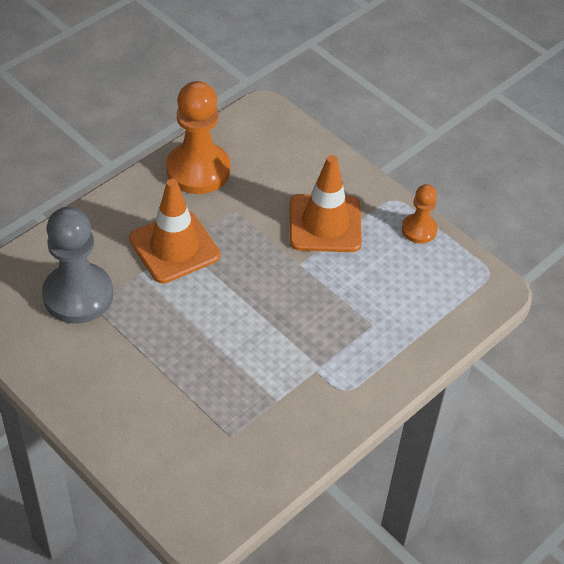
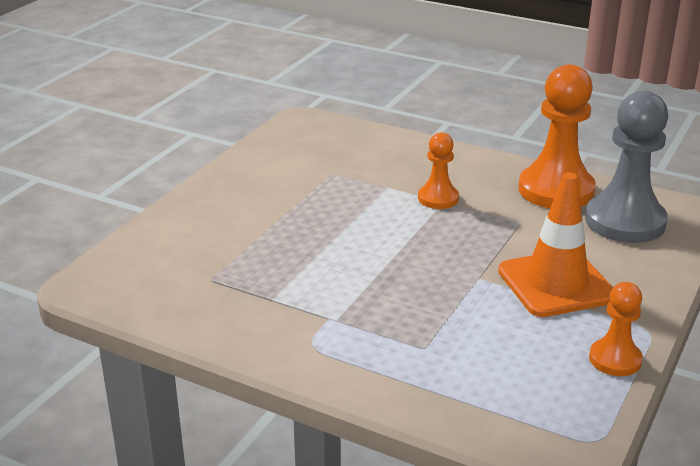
camera: 75 degrees right, 20 degrees down
(78, 295) = (339, 163): grey pawn -> grey pawn (625, 221)
(174, 247) = (438, 198): orange traffic cone -> orange pawn

